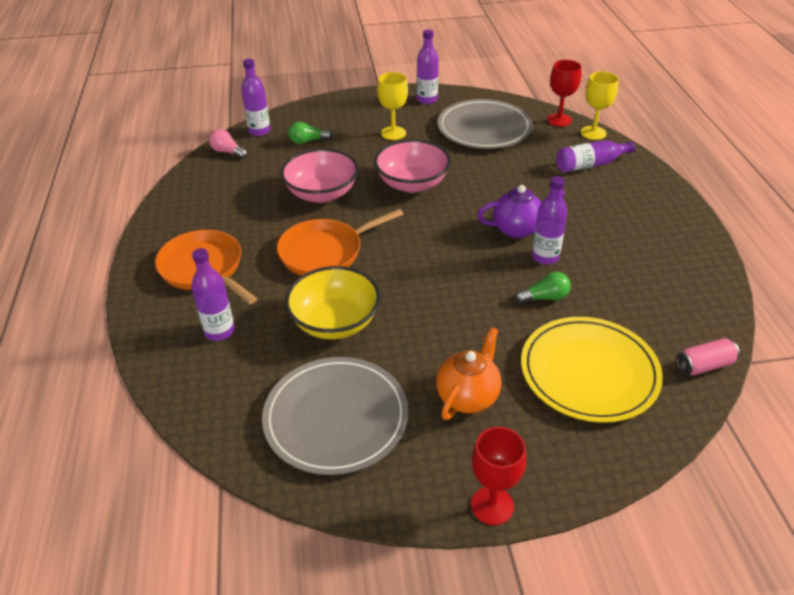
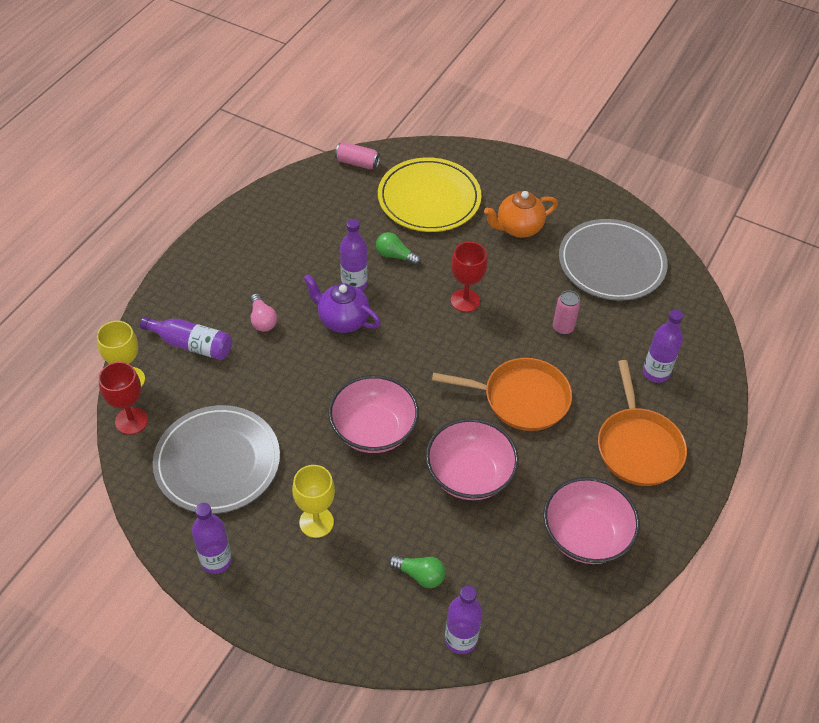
camera: 145 degrees left, 10 degrees up
(213, 202) = (585, 535): none -> pink bowl
(228, 152) = (523, 619): pink light bulb -> pink light bulb (262, 320)
(335, 322) = (563, 328): yellow bowl -> pink can
(492, 505) = (560, 174): red goblet -> red goblet (465, 300)

